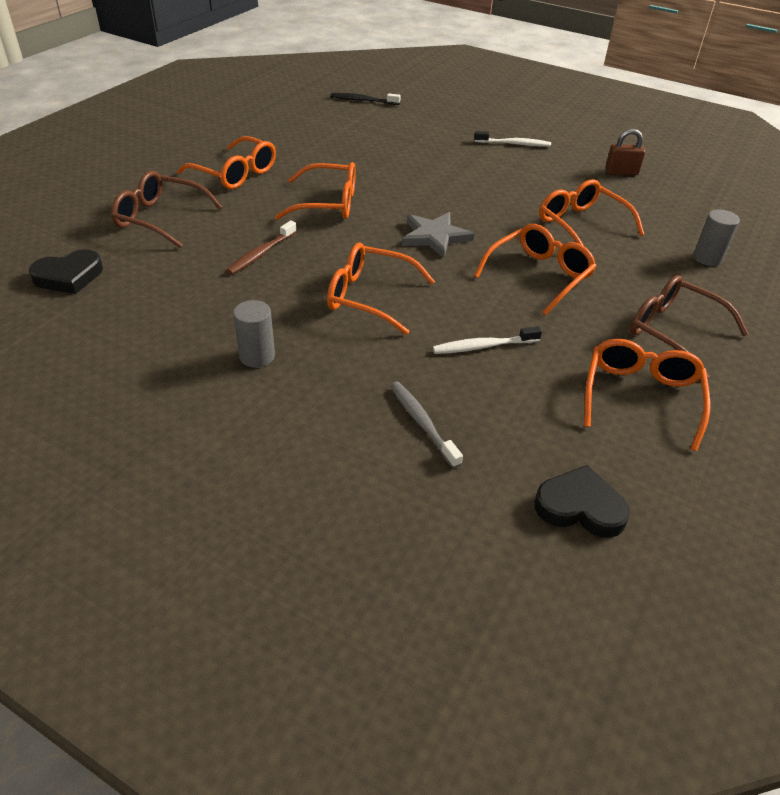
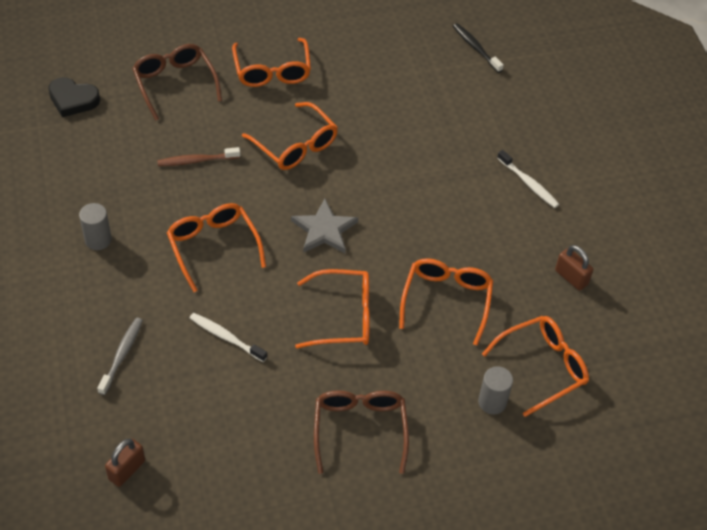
camera: 45 degrees right, 10 degrees up
(580, 507) = (127, 470): black heart -> brown padlock
(640, 398) = (261, 448): orange glasses -> orange glasses (541, 367)

